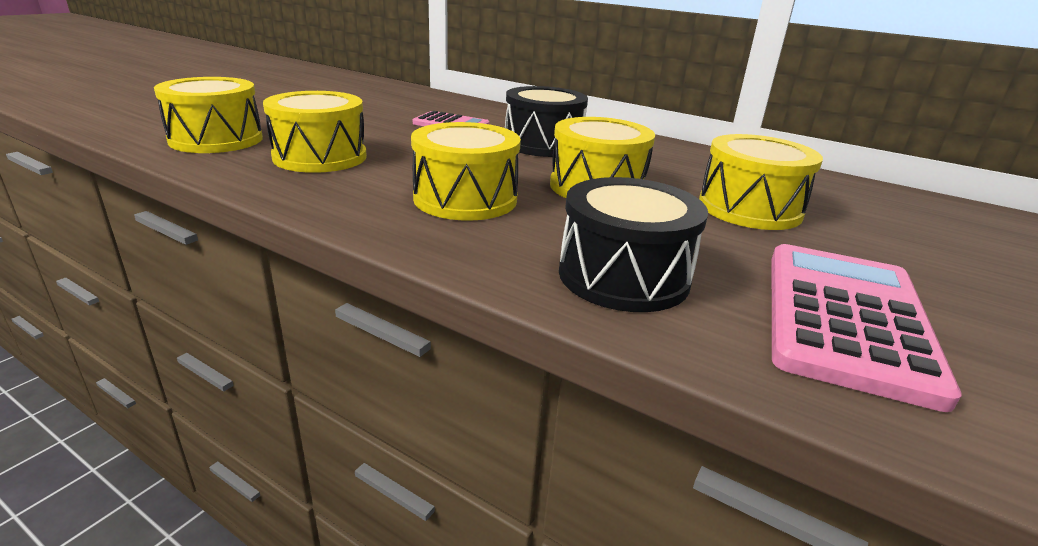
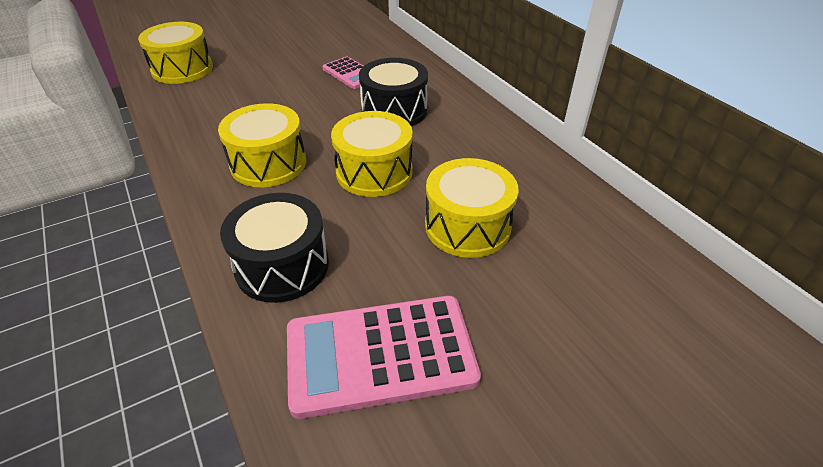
camera: 30 degrees right, 15 degrees up
(320, 157) = (224, 99): yellow drum -> none
(845, 318) = (380, 354): pink calculator -> pink calculator turned 150 degrees counterclockwise

